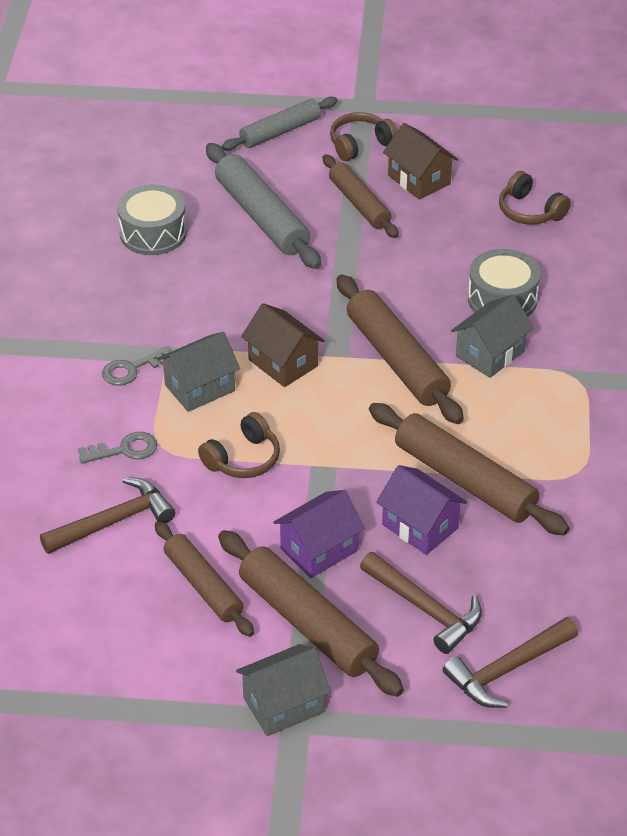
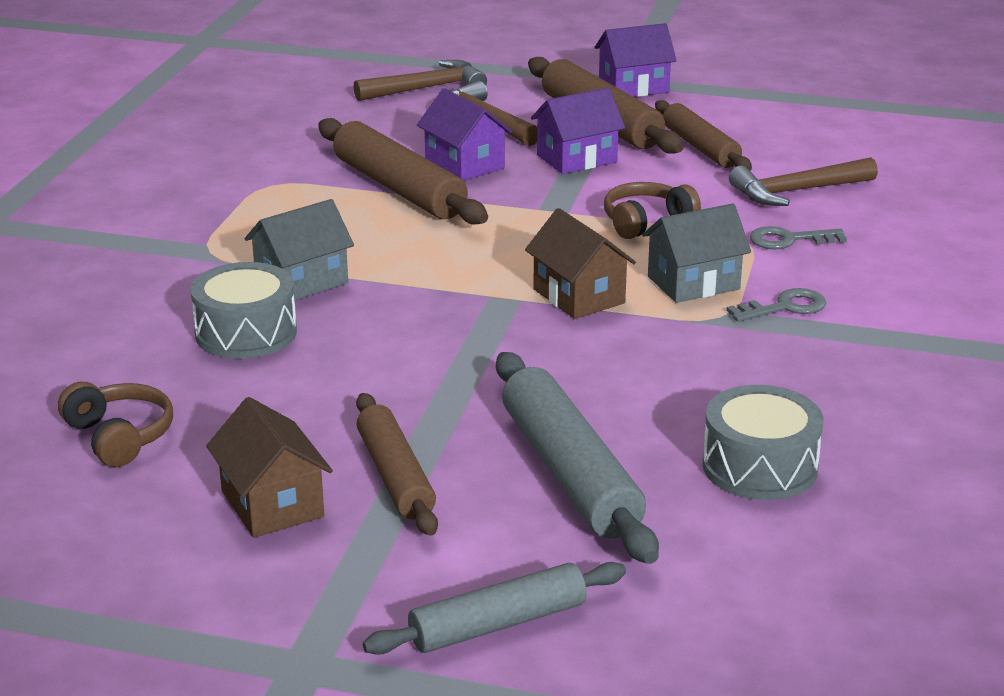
camera: 170 degrees left, 15 degrees down
(283, 705) = (633, 87): grey house -> purple house
(360, 144) = (348, 579): brown headphones -> none
(397, 360) = (426, 286): brown rolling pin -> none

